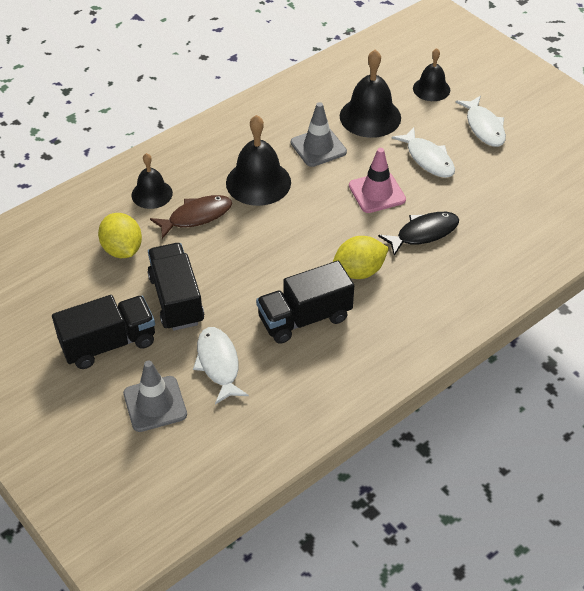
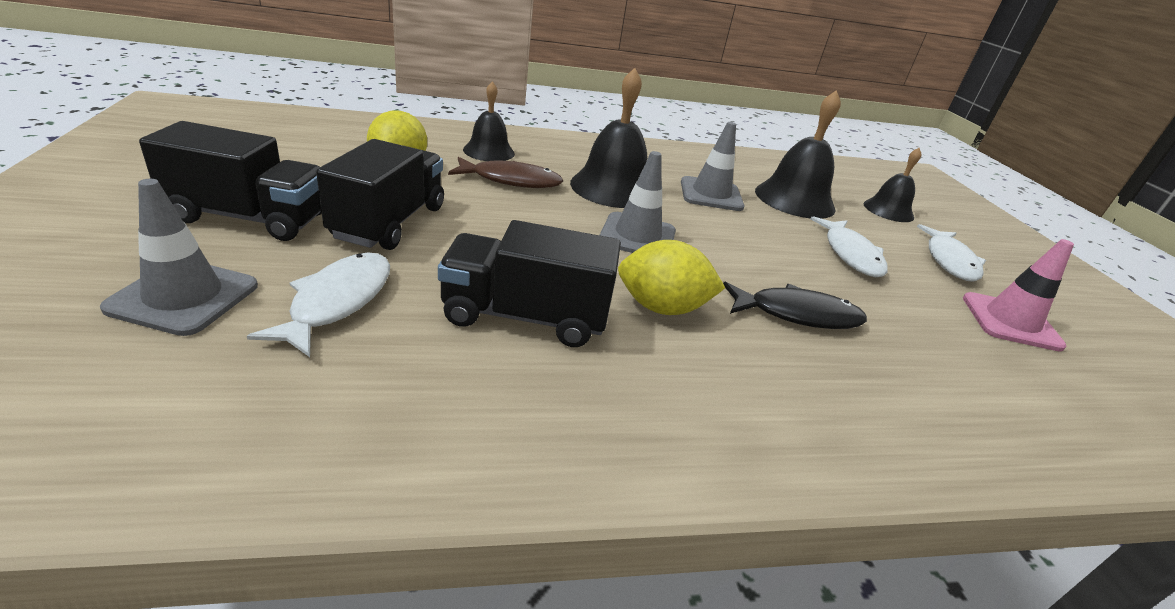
camera: 25 degrees right, 15 degrees down
(307, 222) = (637, 236): none -> grey traffic cone
(377, 193) = (755, 252): pink traffic cone -> pink traffic cone (1010, 322)

